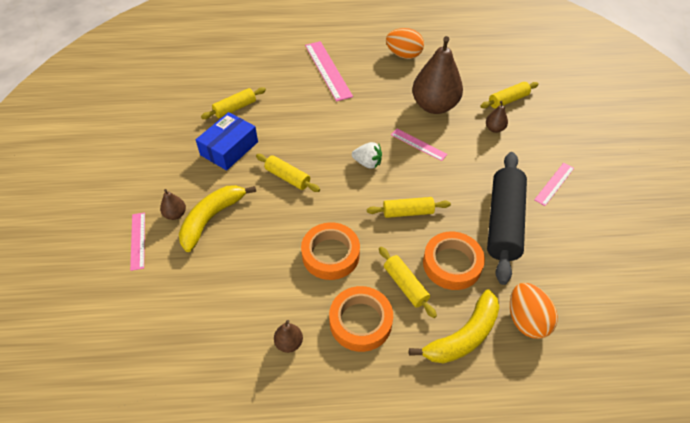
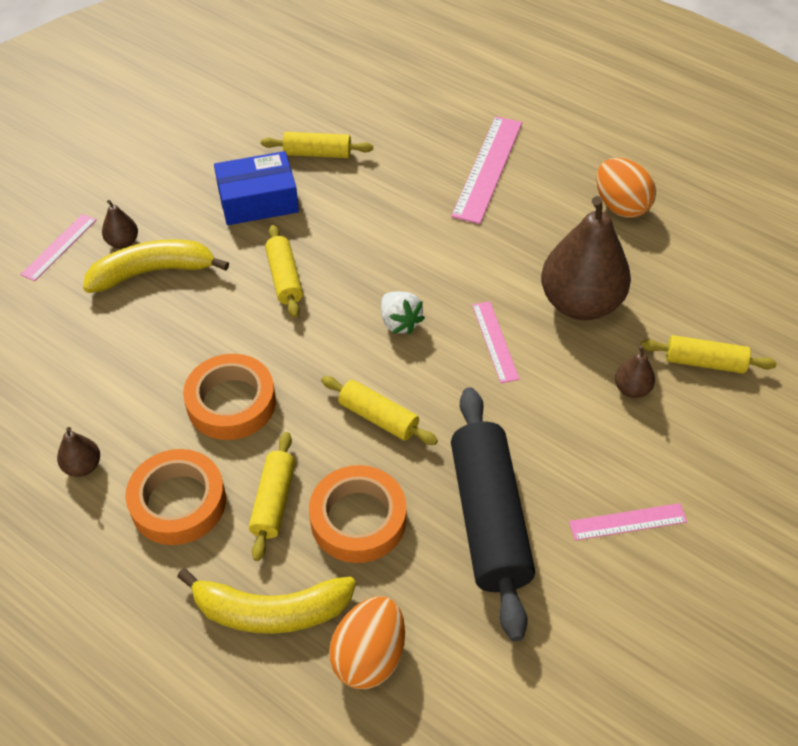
camera: 40 degrees right, 0 degrees up
(503, 222) = (488, 518): black rolling pin -> black rolling pin turned 60 degrees counterclockwise

